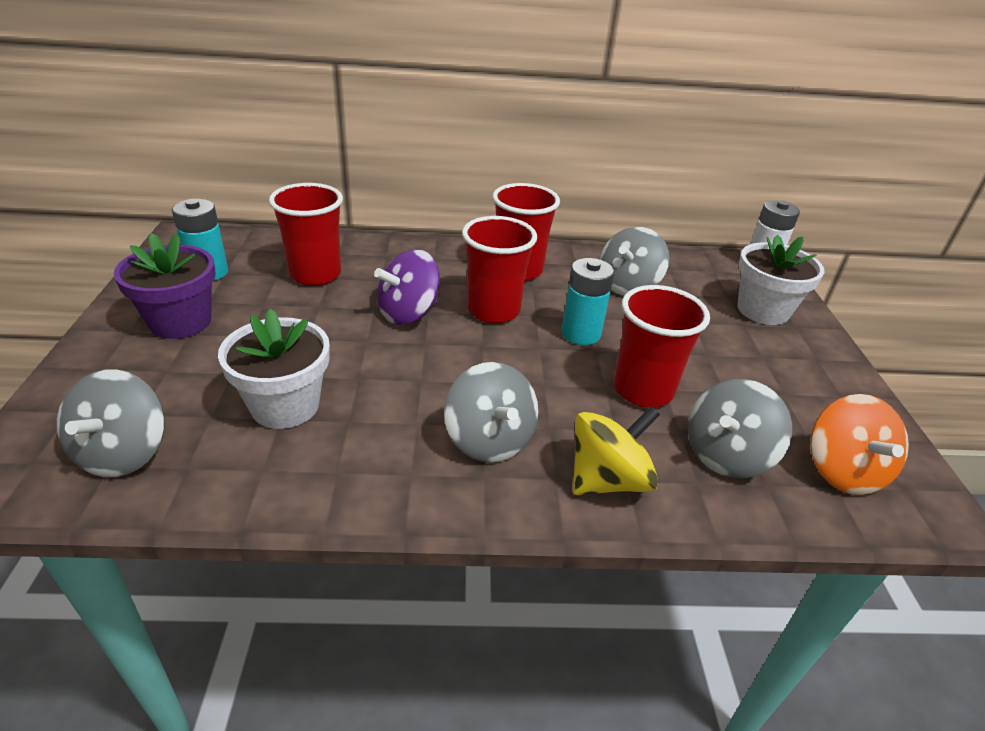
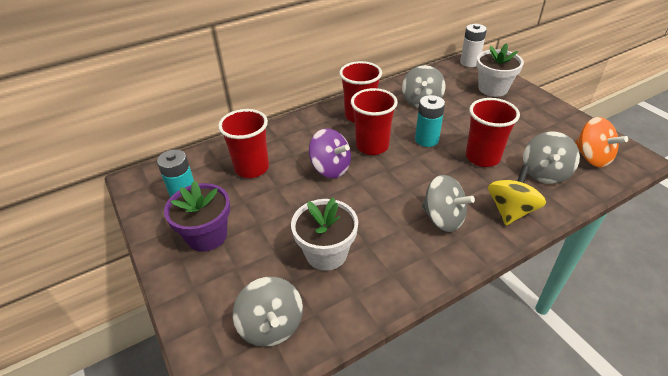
camera: 25 degrees left, 5 degrees up
(408, 313) = (330, 168): purple spinning top -> purple spinning top turned 75 degrees counterclockwise

